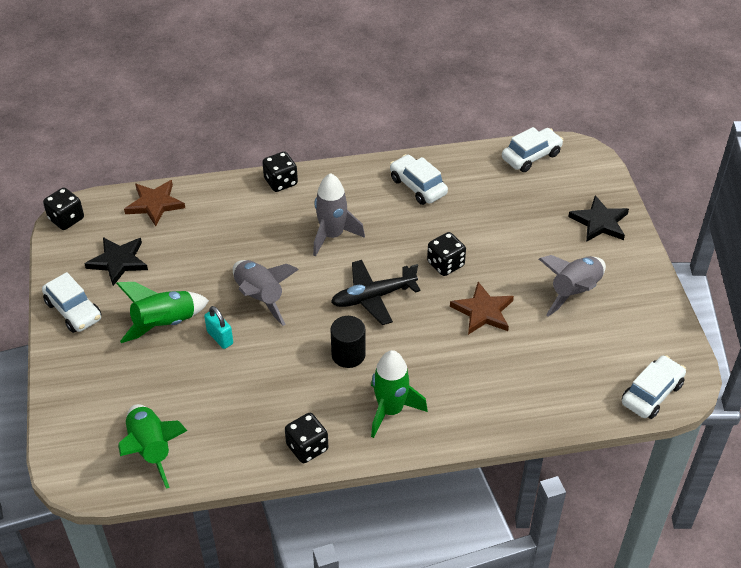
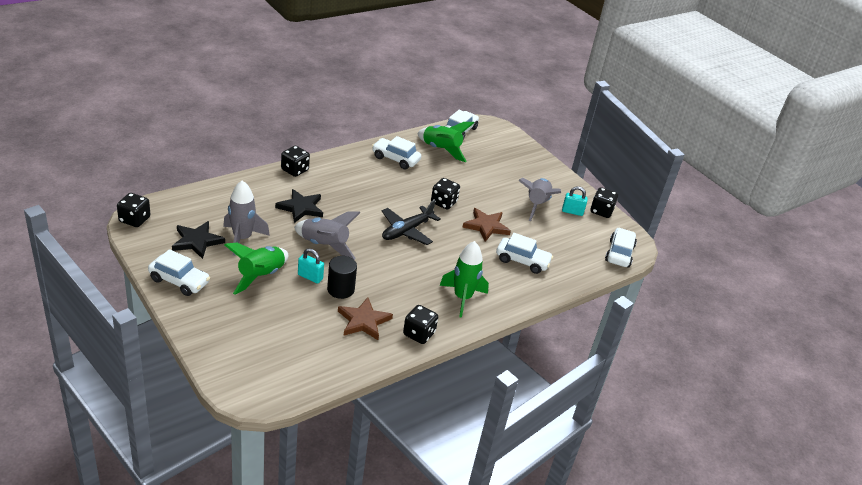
camera: 30 degrees left, 10 degrees down
(151, 449) = (302, 362): green rocket -> green rocket (441, 150)
(154, 204) = (204, 198): brown star -> brown star (363, 321)
(332, 235) = (354, 198): grey rocket -> grey rocket (242, 238)
(348, 354) = (411, 269): black cylinder -> black cylinder (340, 289)
(502, 374) = (522, 261): none -> white car
(600, 222) = (527, 162): black star -> black star (301, 208)
(621, 313) = (572, 212): none -> turquoise padlock
(666, 321) = (601, 211): none -> black dice

